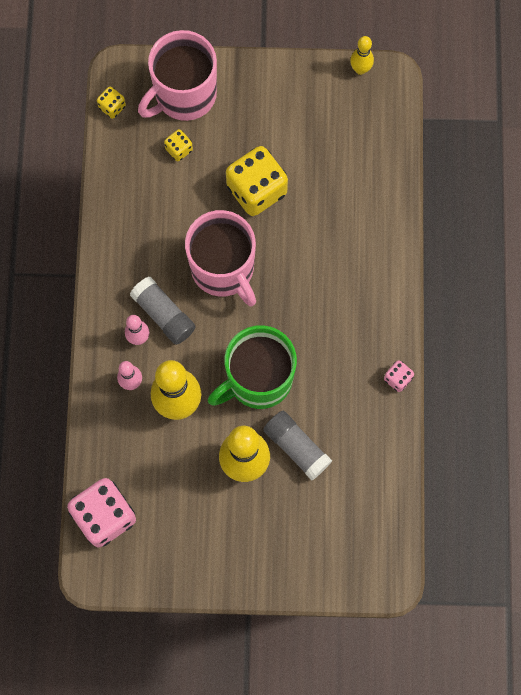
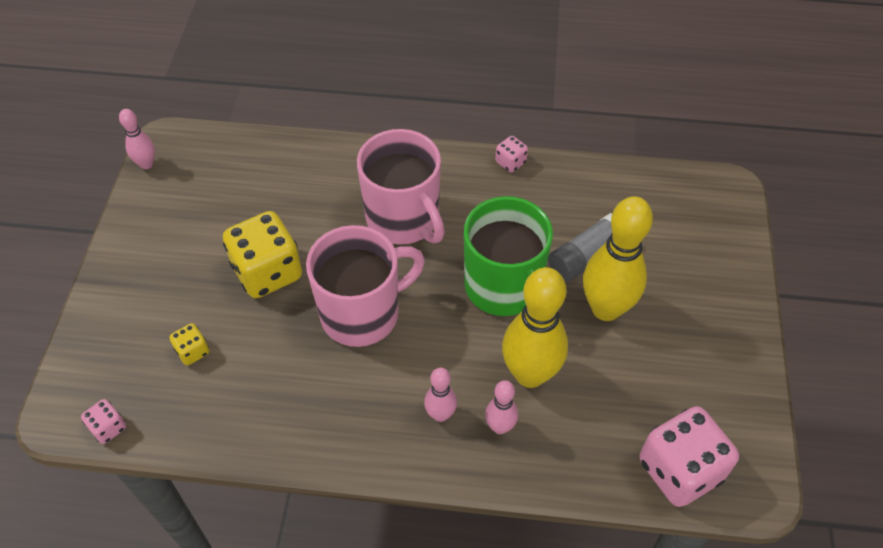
camera: 85 degrees left, 20 degrees down
(112, 107) = (108, 428): yellow dice -> pink dice
(164, 314) = (412, 383): grey glue stick -> none
(184, 95) = (119, 341): pink mug -> pink mug (404, 219)
(360, 69) = (146, 164): yellow bowling pin -> pink bowling pin

